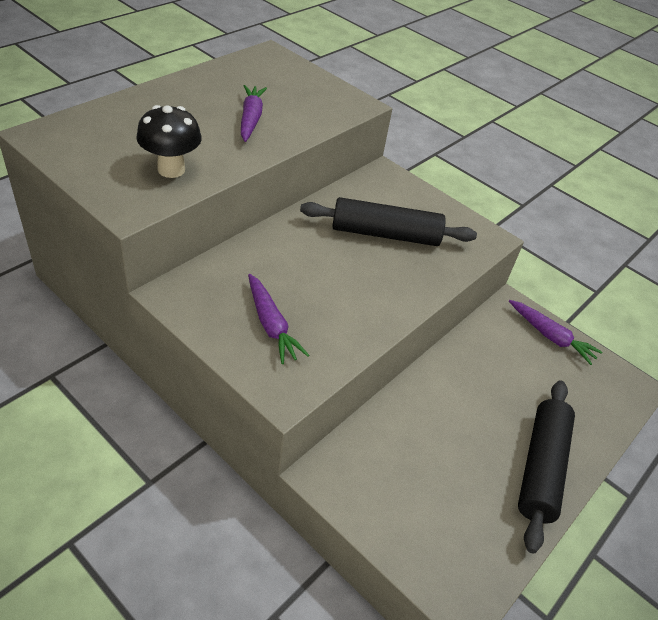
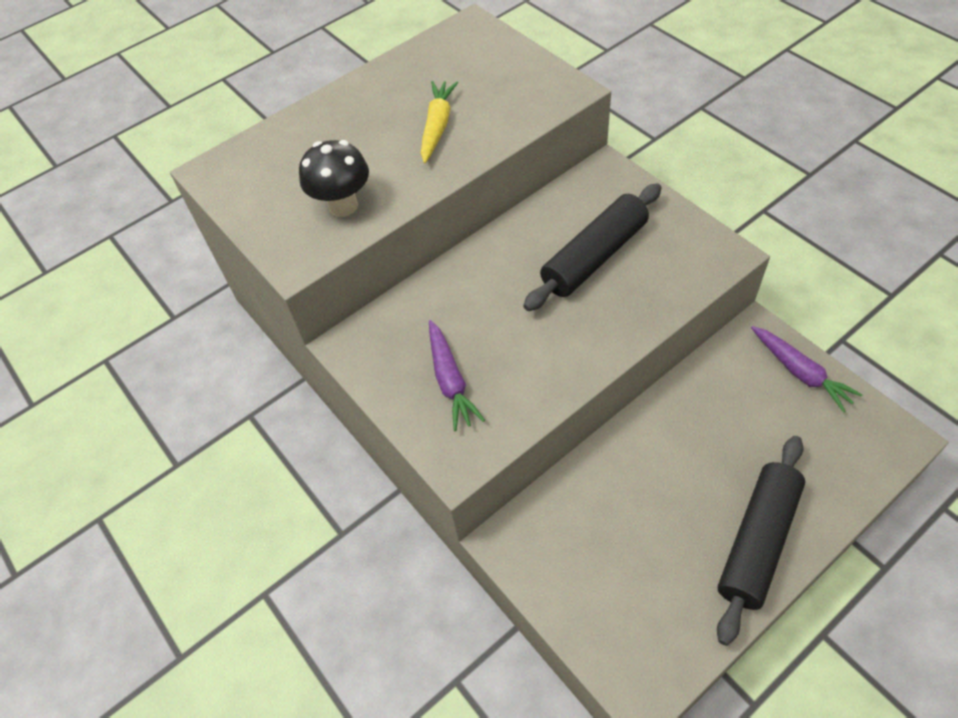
camera: 20 degrees right, 10 degrees up
(251, 119) = (437, 126): purple carrot -> yellow carrot
(385, 234) = (595, 257): black rolling pin -> black rolling pin turned 60 degrees counterclockwise

